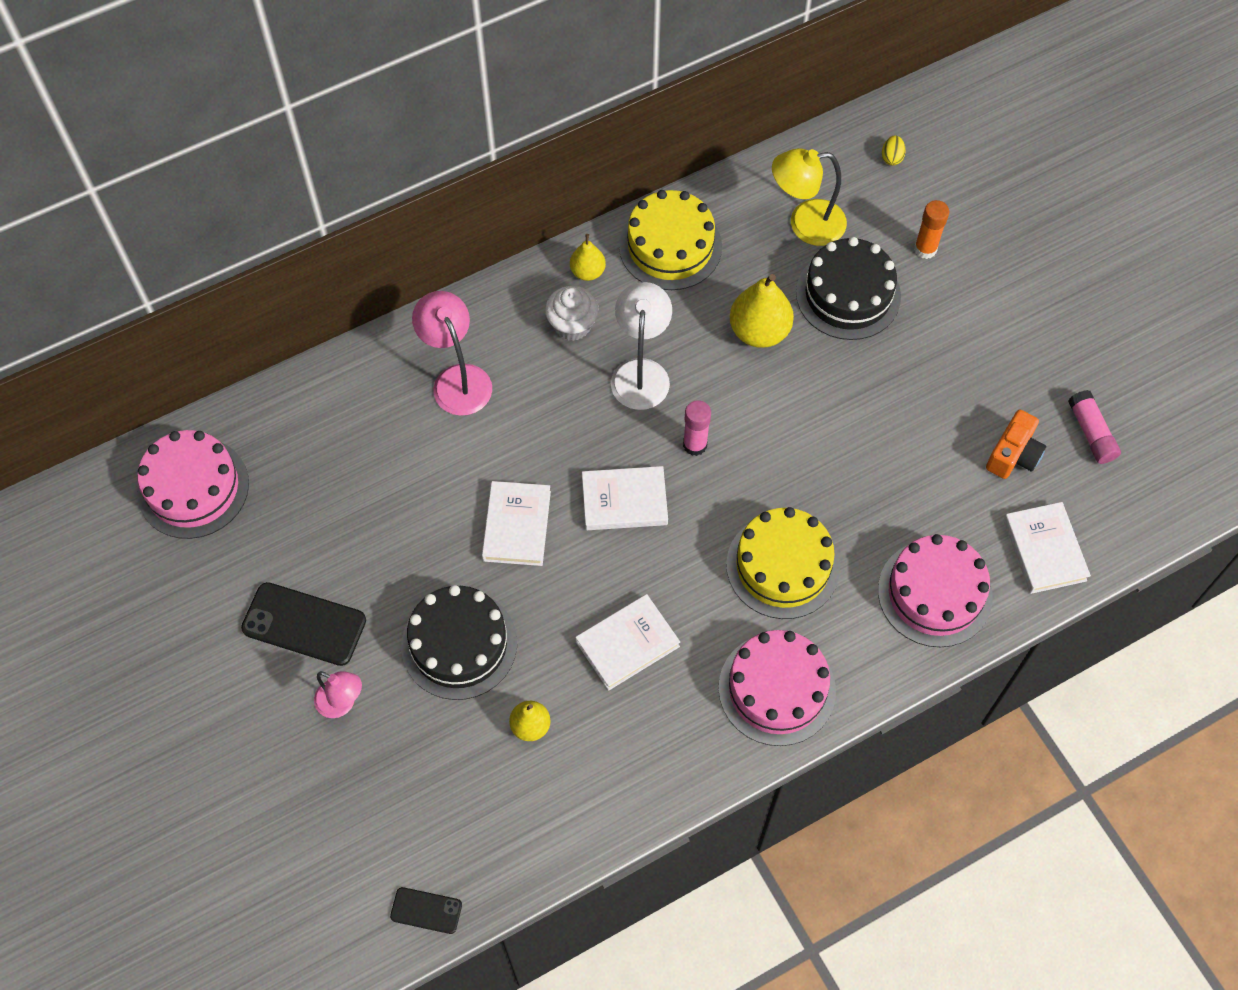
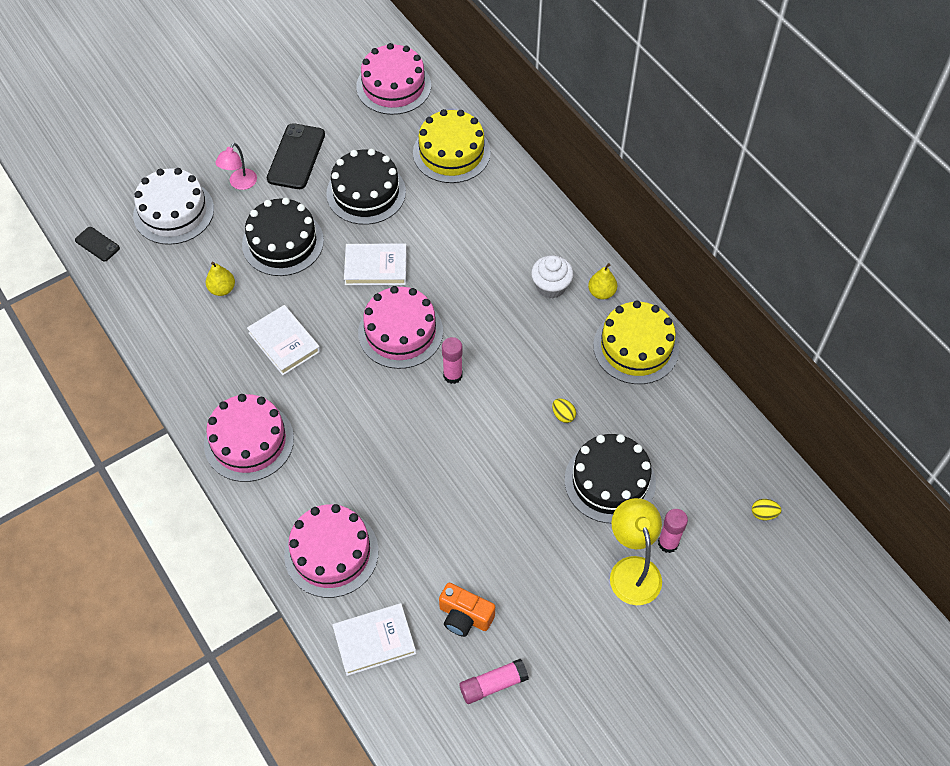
camera: 85 degrees right, 5 degrees down
(381, 798) = (173, 212): none -> white cake
(386, 533) = (366, 192): none -> black cake
(426, 910) = (97, 244): black phone -> black phone turned 60 degrees counterclockwise
(457, 379) = (494, 219): pink lamp -> none
(624, 501) = (400, 332): white book -> pink cake
(641, 372) = (514, 335): white lamp -> none
(759, 331) = (563, 415): yellow pear -> yellow egg
(782, 566) = (351, 441): yellow cake -> yellow cake (451, 152)
(805, 224) = (677, 446): yellow lamp -> yellow lamp (632, 569)
(925, 249) = (668, 543): orange glue stick -> pink glue stick

